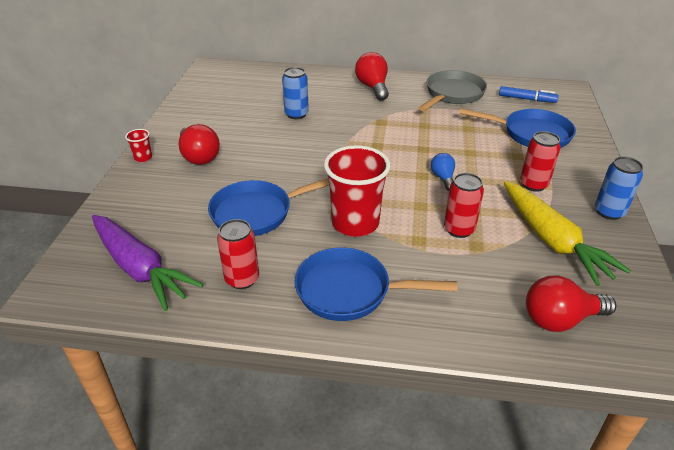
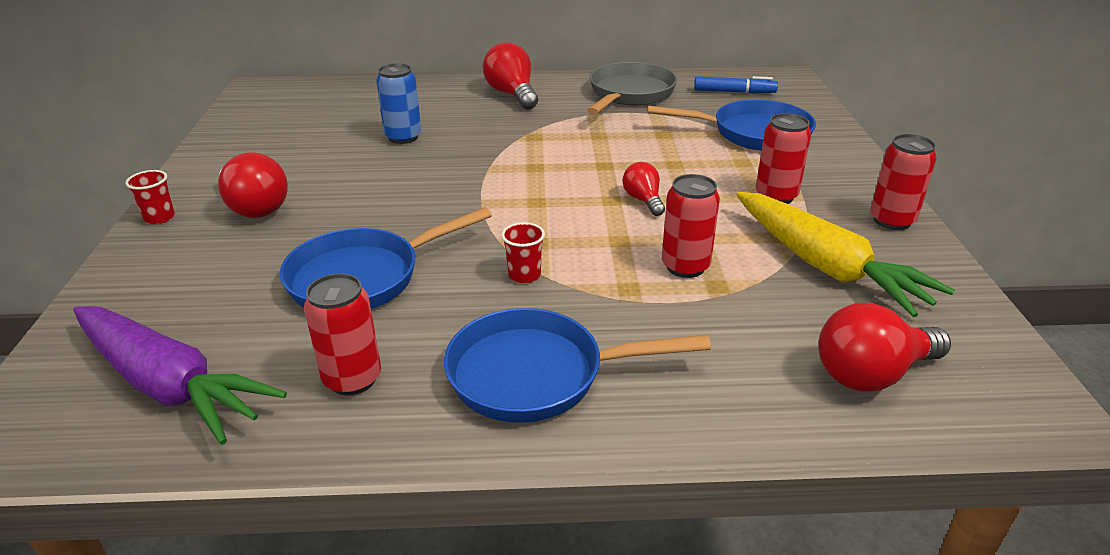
camera: 10 degrees left, 5 degrees down
(355, 223) = (524, 275): red cup -> red cup, size x0.43
(443, 178) = (643, 200): blue light bulb -> red light bulb
(609, 212) = (892, 220): blue can -> red can

